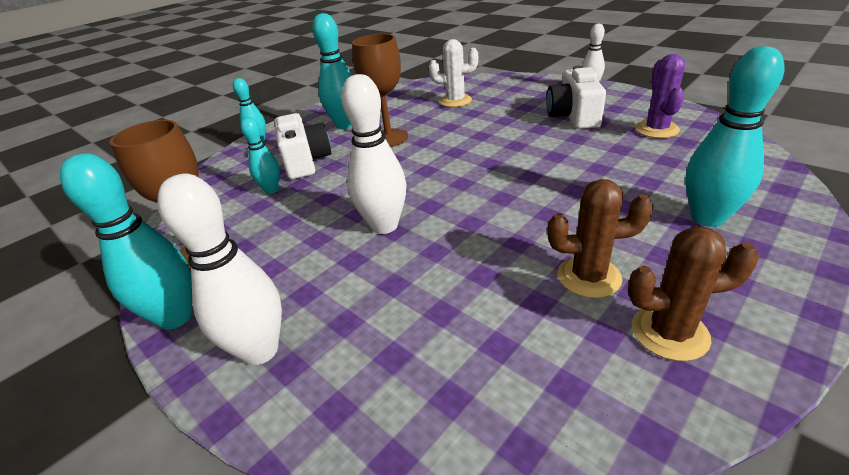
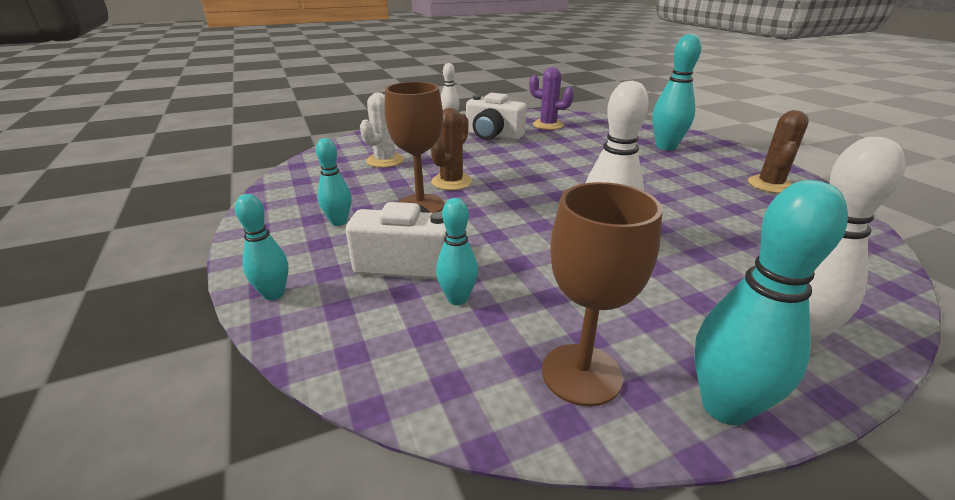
camera: 70 degrees left, 5 degrees down
(345, 125) = (339, 222): turquoise bowling pin -> turquoise bowling pin, size x0.60
(589, 277) = (713, 188): brown cactus -> brown cactus (451, 182)

